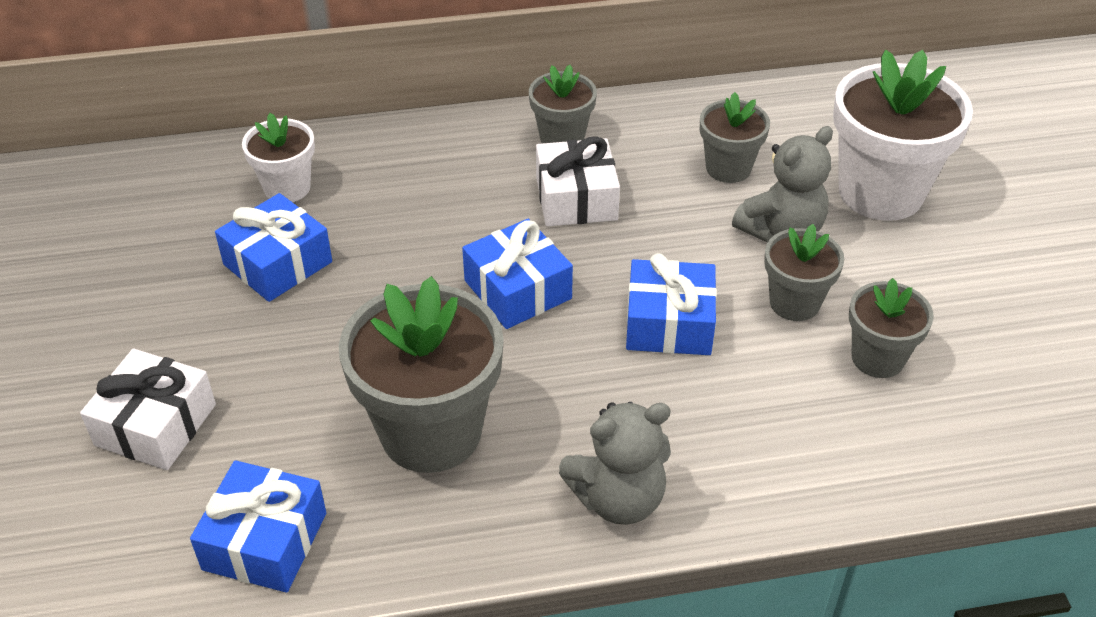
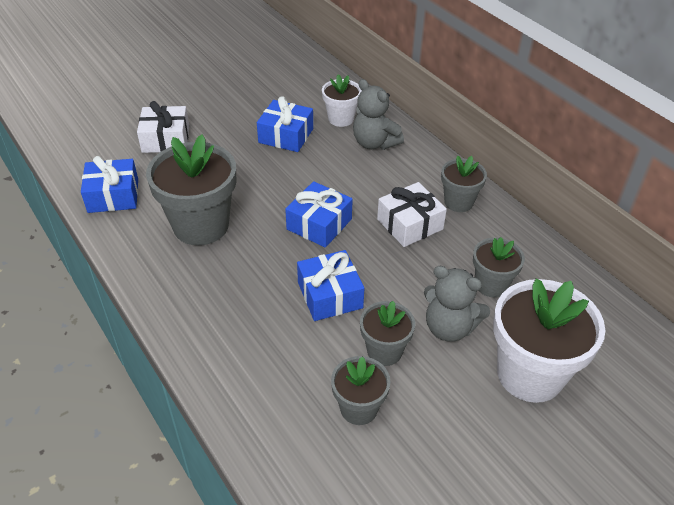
camera: 65 degrees right, 0 degrees up
(618, 498) = (186, 311): grey teddy bear -> grey teddy bear (374, 143)

